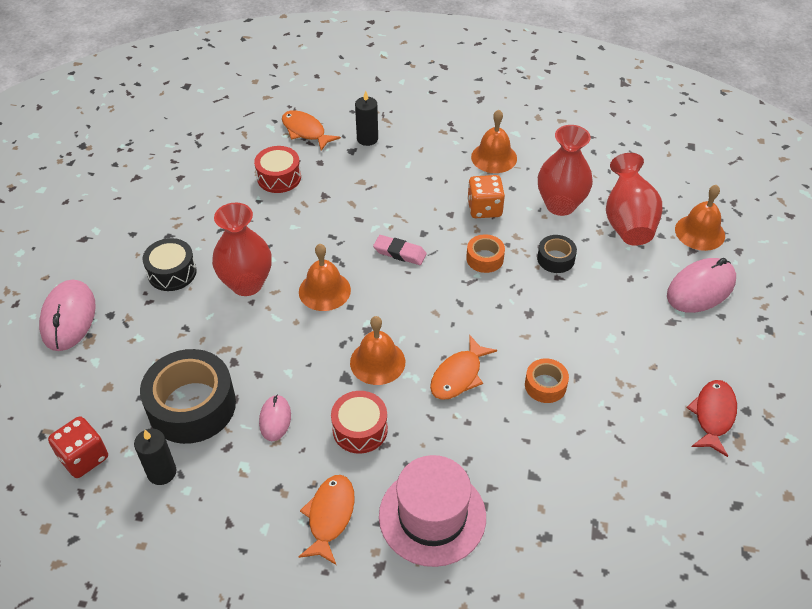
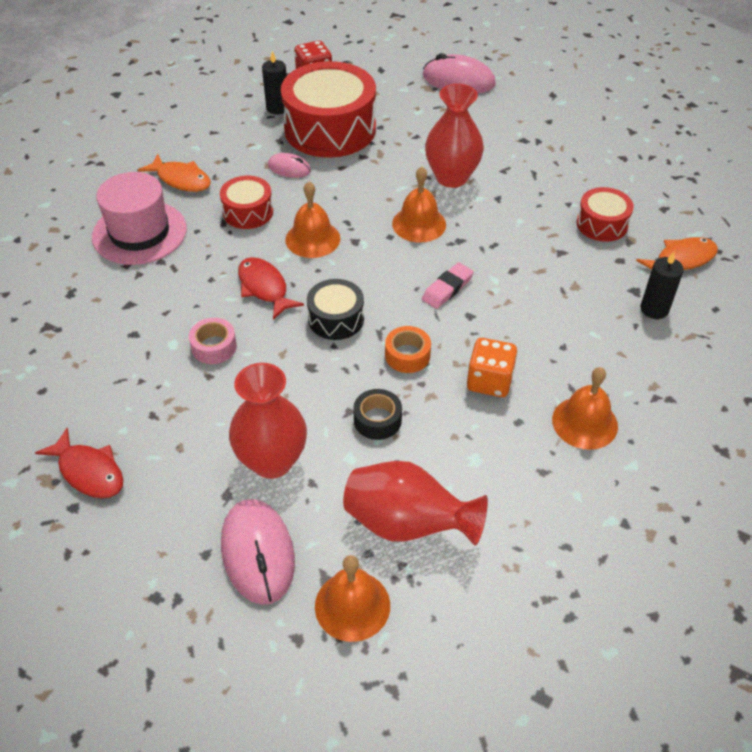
camera: 110 degrees right, 0 degrees up
(172, 272) = (487, 137): black drum -> black drum (336, 319)
(192, 406) = (330, 129): black tape -> red drum
(458, 375) = (264, 288): orange fish -> red fish
(545, 385) = (214, 347): orange tape -> pink tape
(560, 205) = (468, 461): red vase -> red vase (272, 461)

